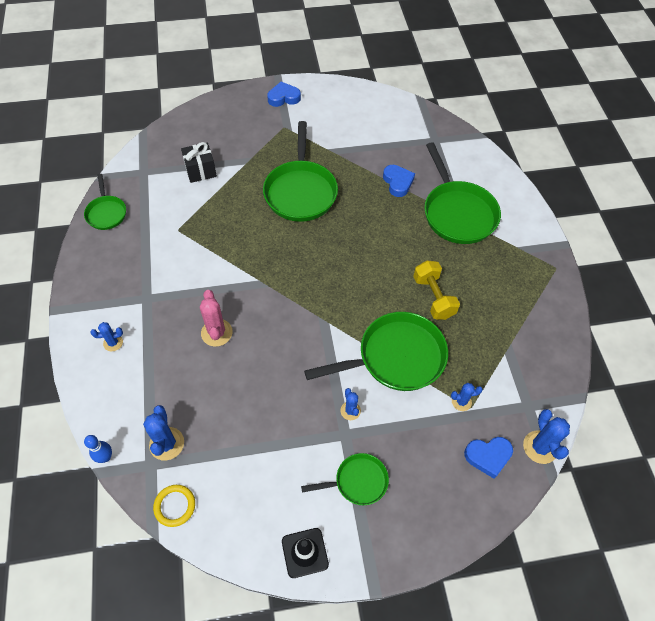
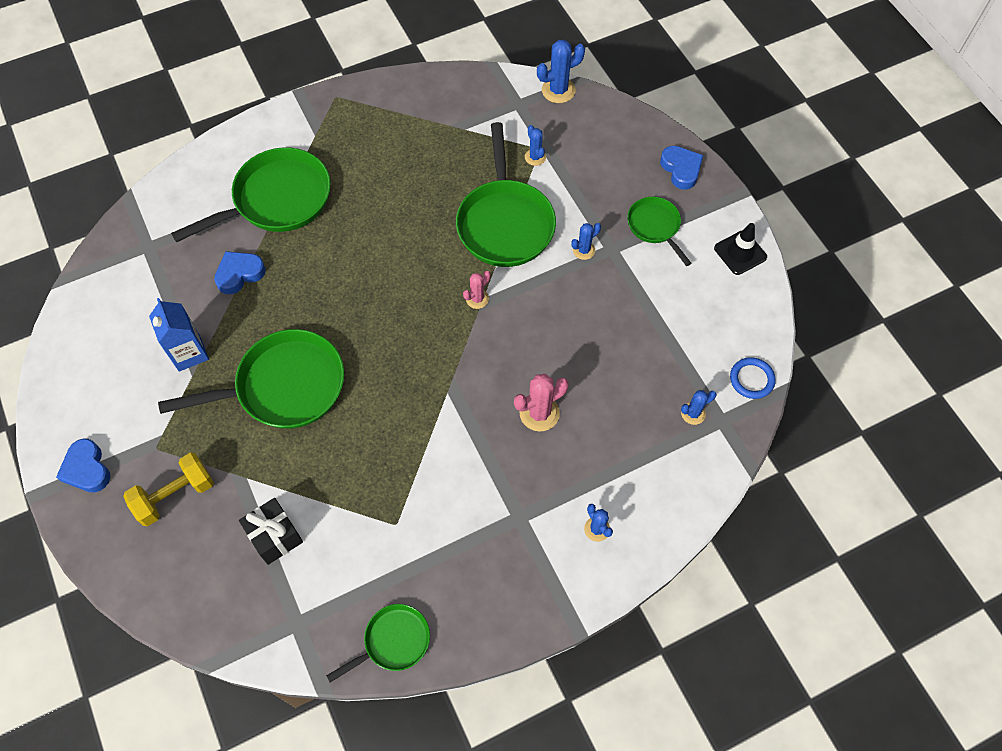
camera: 105 degrees left, 5 degrees up
(105, 457) = (734, 470): blue bowling pin -> none
(167, 443) = (693, 413): blue cactus -> blue cactus, size x0.61
(175, 506) = (751, 379): yellow ring -> blue ring
(329, 318) = (477, 299): none -> pink cactus
(344, 149) = (189, 353): none -> blue carton
(396, 357) = (505, 223): green pan -> green pan turned 150 degrees counterclockwise
(433, 297) = (413, 203): yellow dumbbell -> yellow dumbbell (175, 495)
(488, 456) = (584, 128): blue heart -> blue heart (681, 169)

